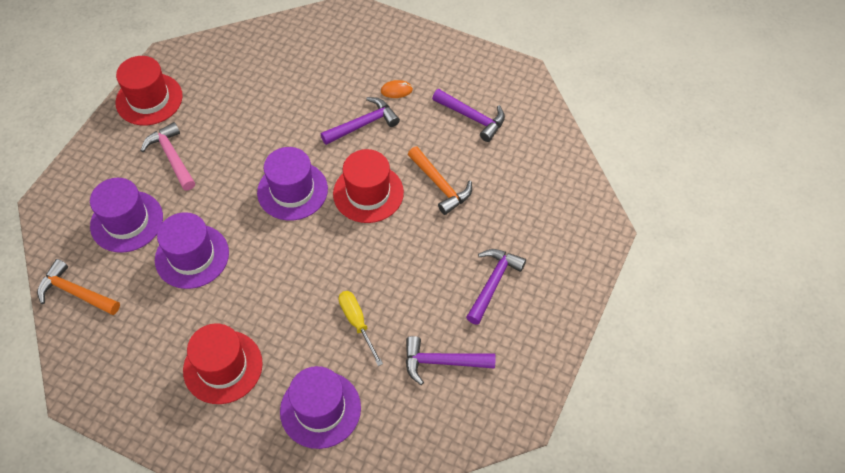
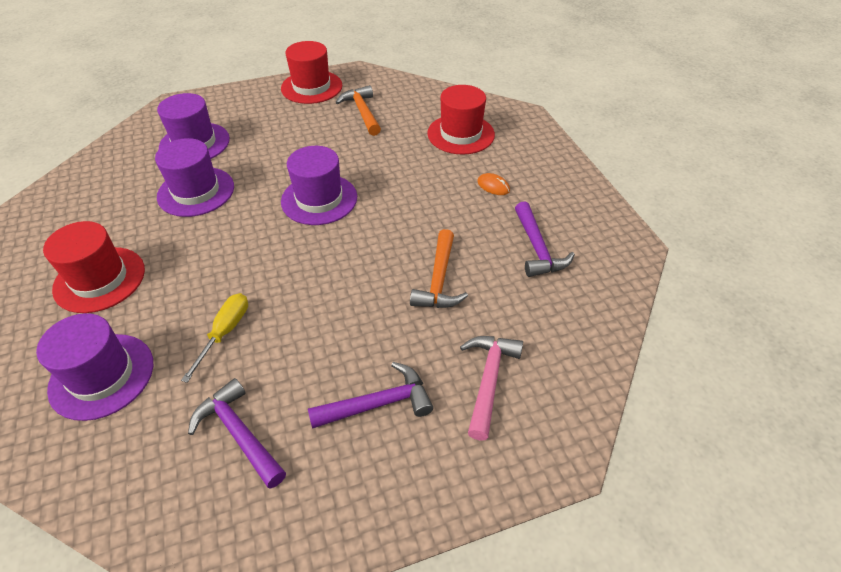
camera: 45 degrees right, 10 degrees down
(76, 292) = (106, 161): orange hammer -> orange hammer (362, 112)
(172, 157) = (276, 126): pink hammer -> pink hammer (488, 380)
(363, 124) = (434, 192): purple hammer -> none
(368, 193) = (371, 241): red hat -> red hat (461, 134)

